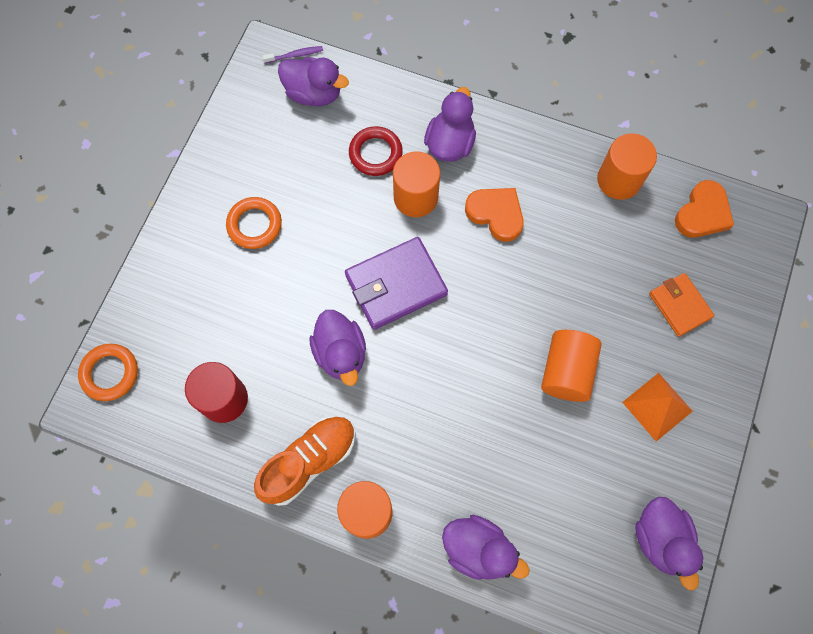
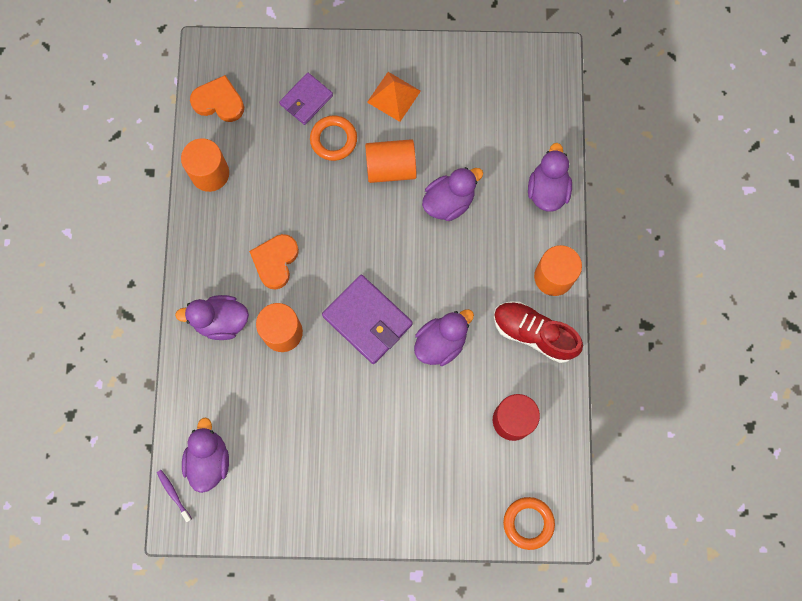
camera: 110 degrees left, 5 degrees up
(254, 225) = (356, 459): orange ring -> orange ring (333, 139)
(309, 461) = (534, 334): orange shoe -> red shoe
(375, 153) = (252, 381): red ring -> none
(660, 539) = (490, 70): purple duck -> purple duck (449, 201)
(679, 306) = (306, 100): orange wallet -> purple wallet

